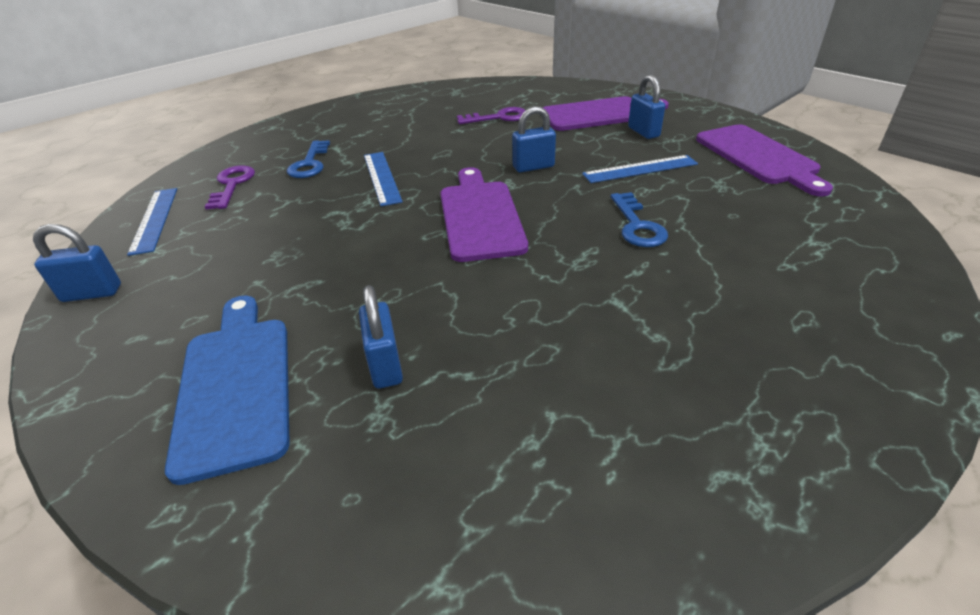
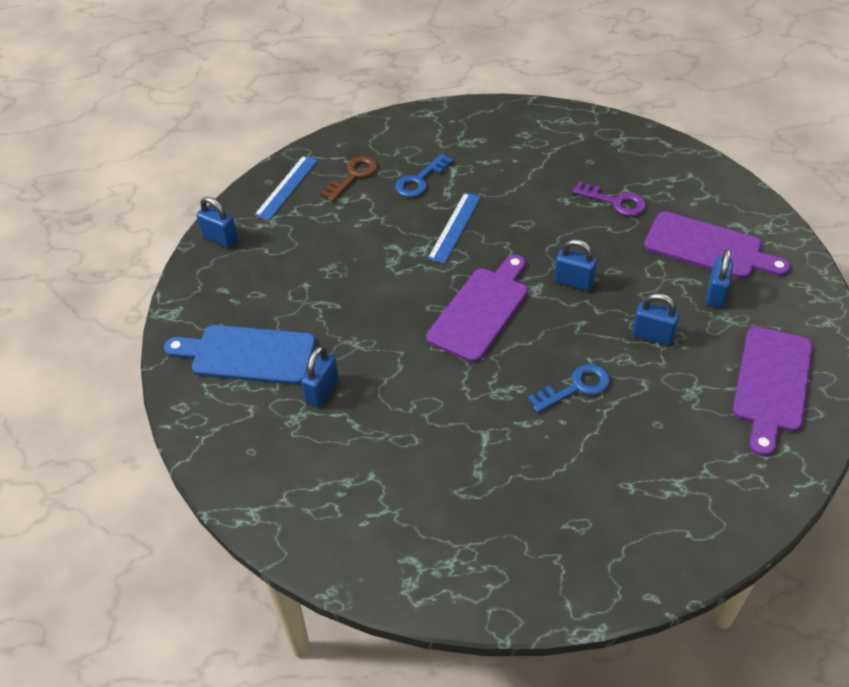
camera: 40 degrees right, 10 degrees up
(232, 185) = (353, 176): purple key -> brown key
(236, 385) = (247, 354): blue cutting board -> blue cutting board turned 105 degrees counterclockwise
(637, 225) = (575, 387): blue key -> blue key turned 150 degrees counterclockwise
(640, 169) = (652, 335): blue ruler -> blue padlock

